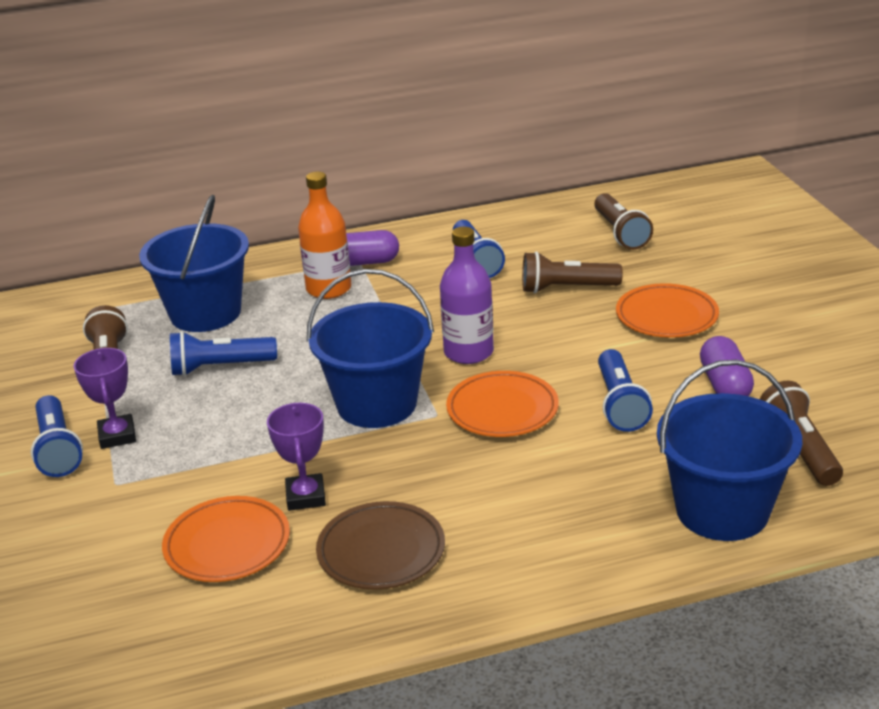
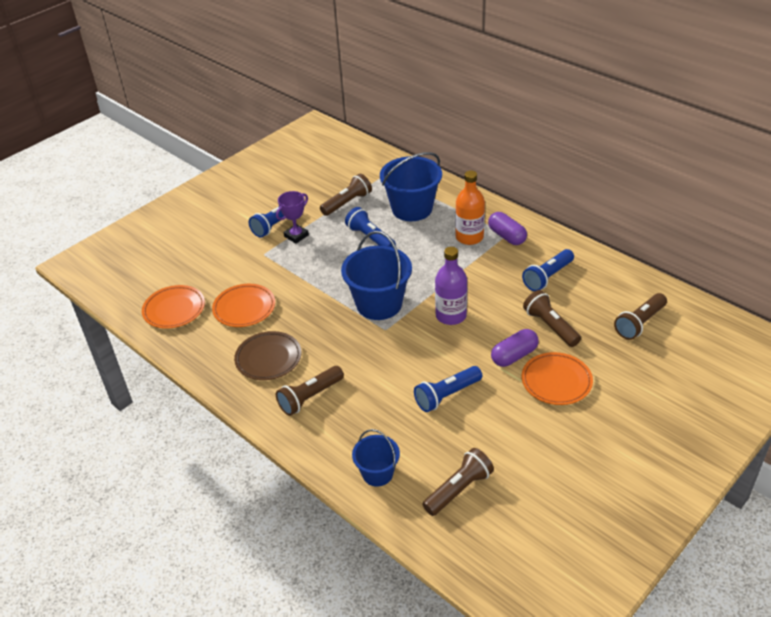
camera: 60 degrees right, 10 degrees up
(305, 496) = (291, 315): purple trophy -> none
(502, 409) = (407, 351): orange plate -> orange plate (174, 309)
(513, 531) = (310, 397): none -> brown flashlight
(722, 510) = (377, 473): blue bucket -> blue bucket, size x0.56
(725, 385) = (501, 434): purple capsule -> purple capsule (514, 356)

